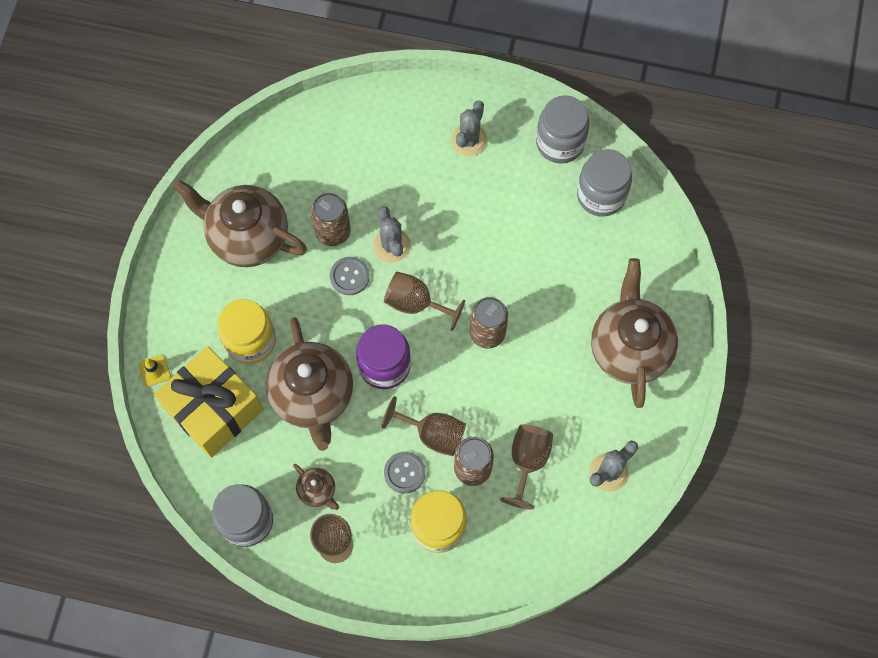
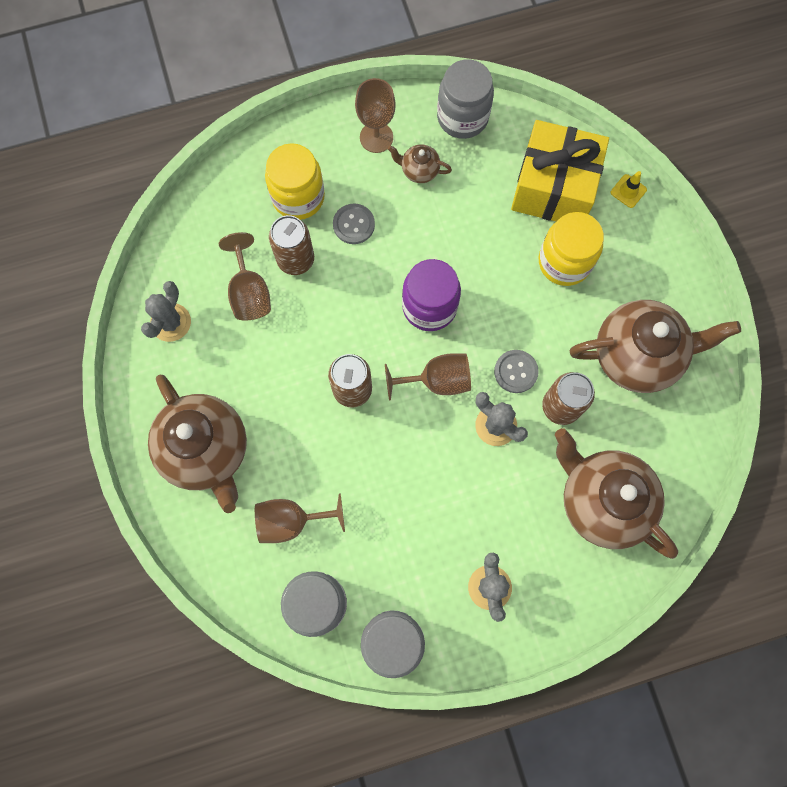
camera: 150 degrees right, 5 degrees up
(313, 396) = (475, 245): brown teapot -> brown teapot (602, 501)
(432, 434) = (349, 270): brown goblet -> brown goblet (291, 521)

